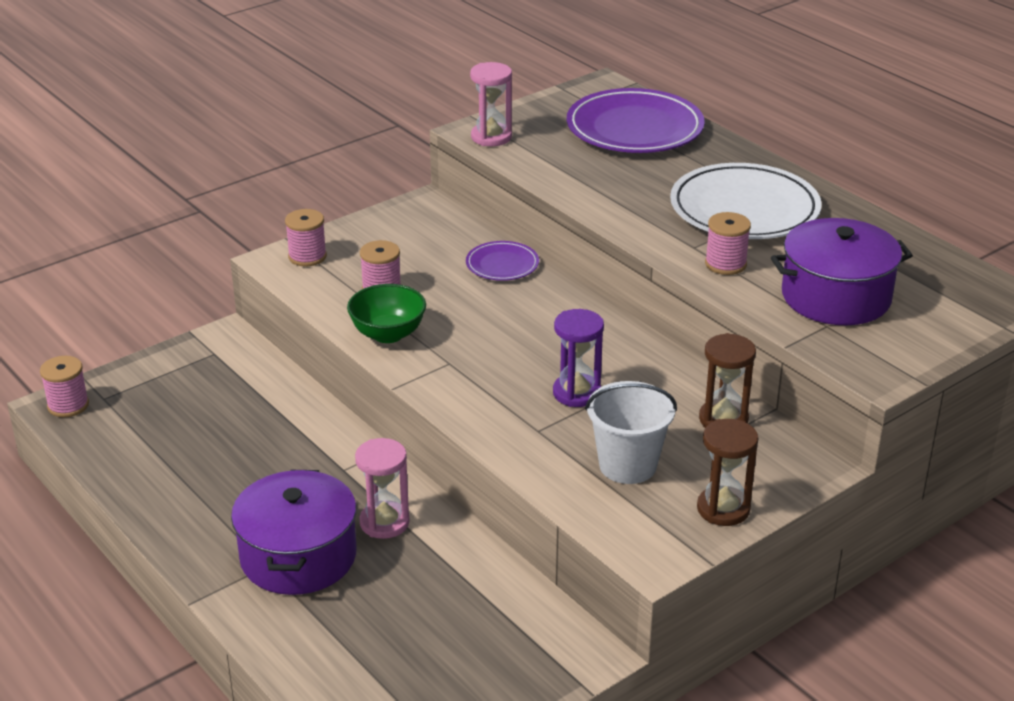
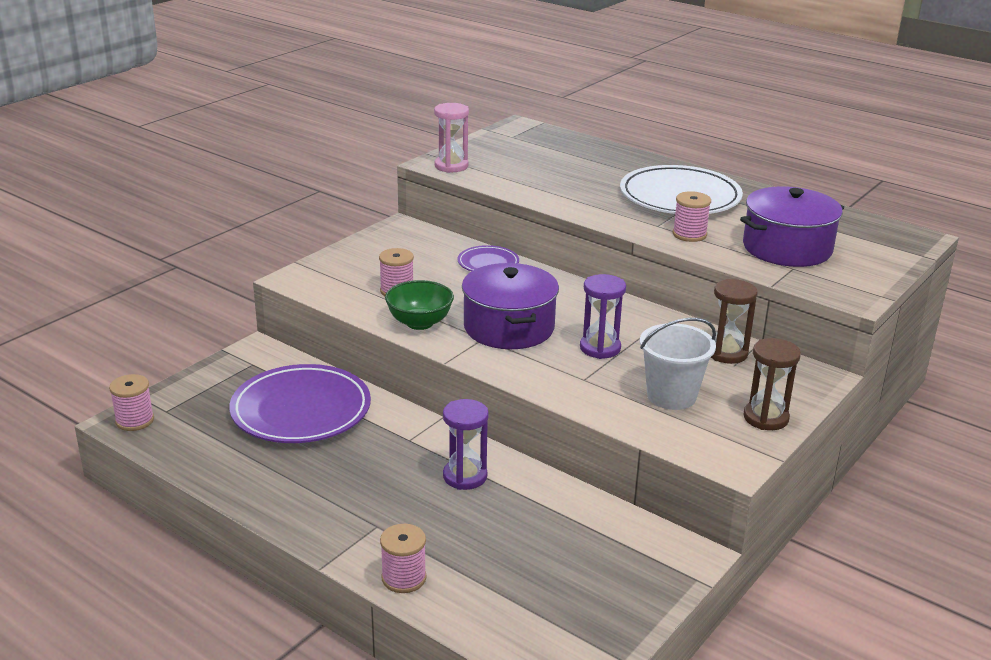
camera: 15 degrees left, 5 degrees down
(298, 556) = (402, 514): purple pot -> purple pot (509, 327)
(307, 256) = (321, 273): pink spool -> pink spool (404, 578)
(384, 522) = (465, 476): pink hourglass -> purple hourglass
(634, 128) = (561, 151): purple plate -> purple plate (301, 410)

